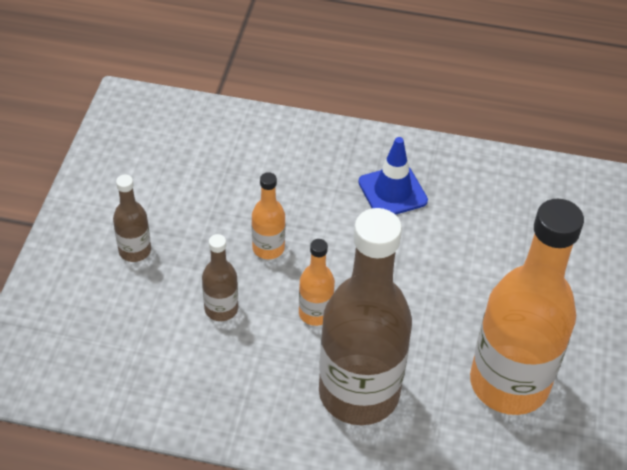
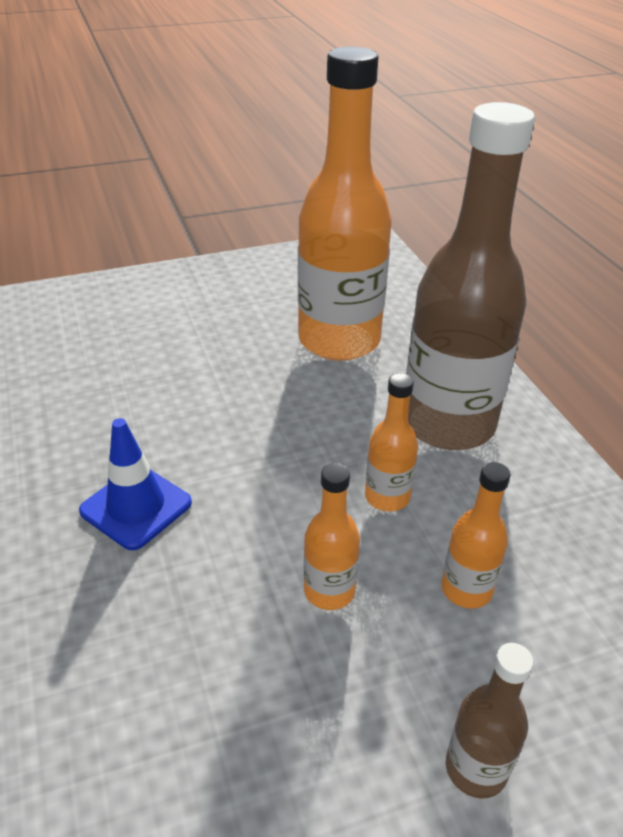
camera: 120 degrees left, 10 degrees down
(221, 309) = (466, 589): brown bottle -> orange bottle

